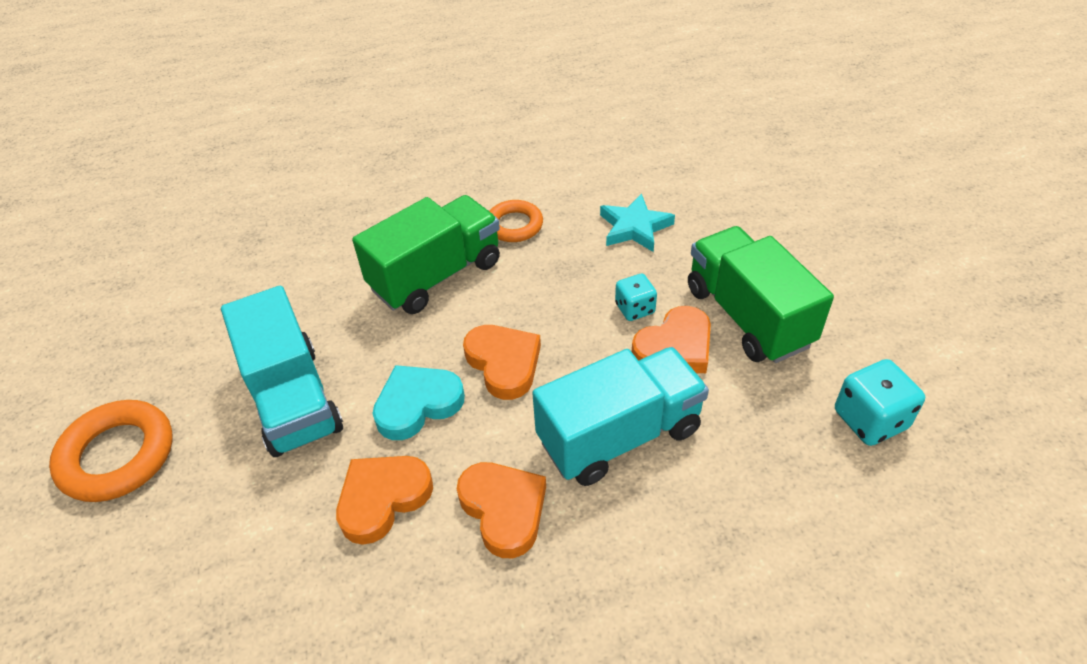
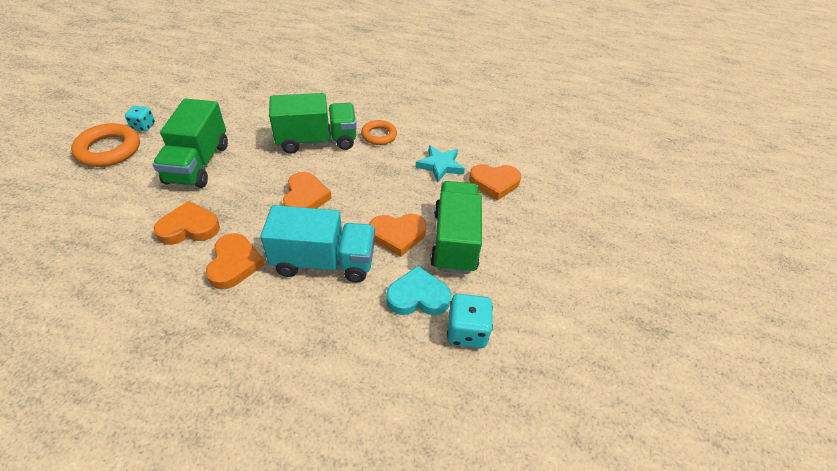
camera: 25 degrees right, 0 degrees up
(293, 399) = (198, 163): turquoise truck -> green truck
(417, 404) = (247, 195): turquoise heart -> turquoise heart (418, 296)
(634, 309) = (397, 205): turquoise dice -> turquoise dice (143, 126)
(721, 217) = (494, 183): none -> orange heart

